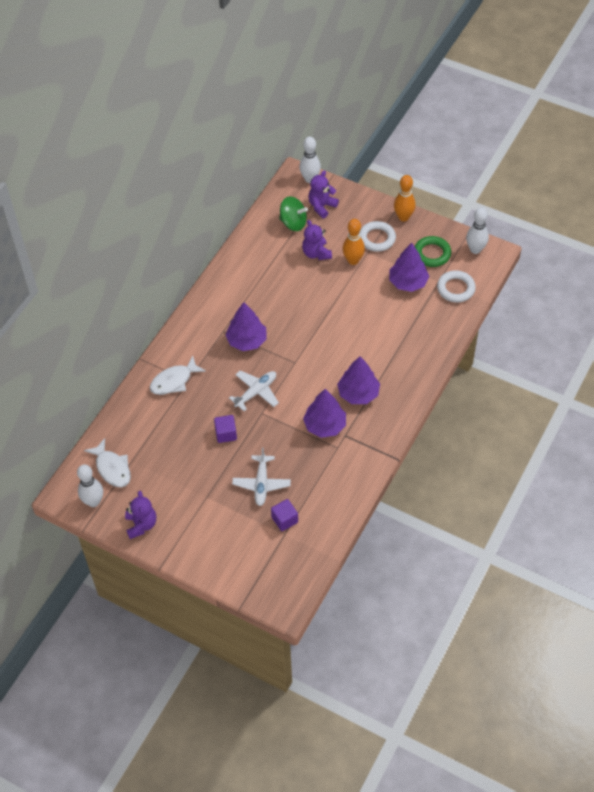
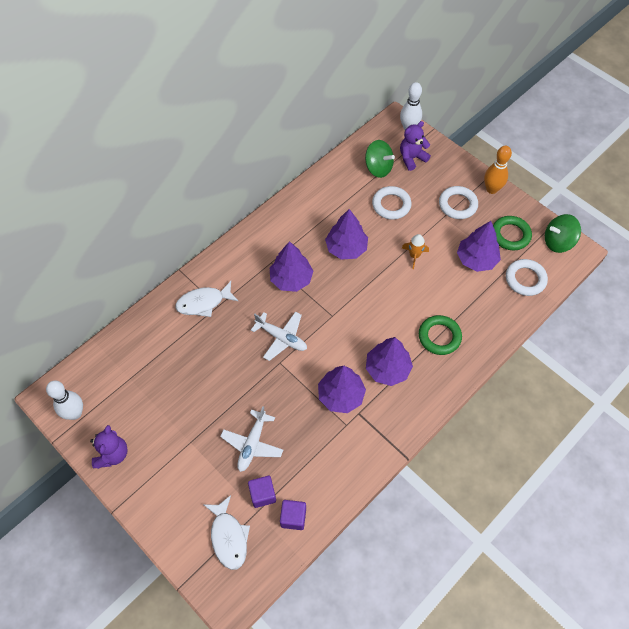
camera: 15 degrees right, 5 degrees up
(112, 468) = (107, 381): white fish -> white fish (228, 537)
(226, 434) = (235, 376): purple cube -> purple cube (293, 517)
(256, 392) = (281, 338): white plane -> white plane turned 60 degrees clockwise
(288, 301) = (346, 248): none -> purple tree
(316, 253) = (391, 205): purple teddy bear -> white ring
(351, 293) = (414, 256): none -> orange rocket
(353, 260) = (426, 222): orange bowling pin -> none
(395, 355) = (439, 337): none -> green ring
(475, 249) = (558, 242): white bowling pin -> green spinning top

